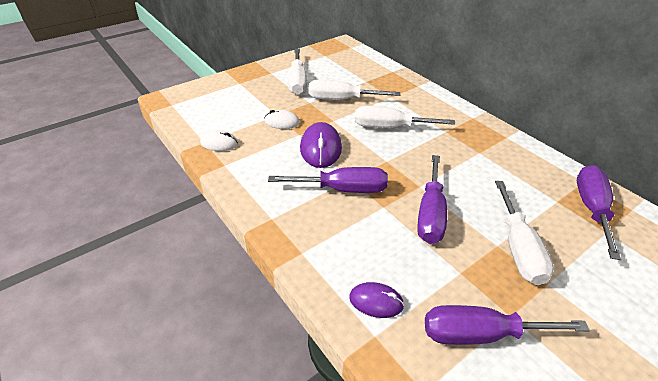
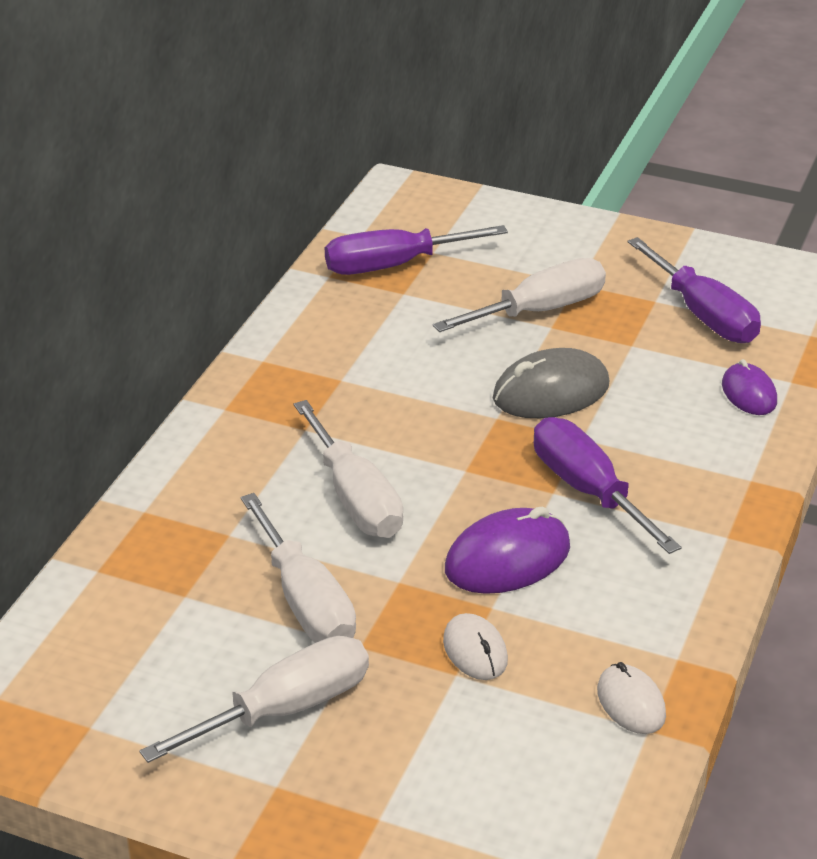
camera: 120 degrees left, 5 degrees down
(430, 214) = (550, 392): purple screwdriver -> grey mouse

